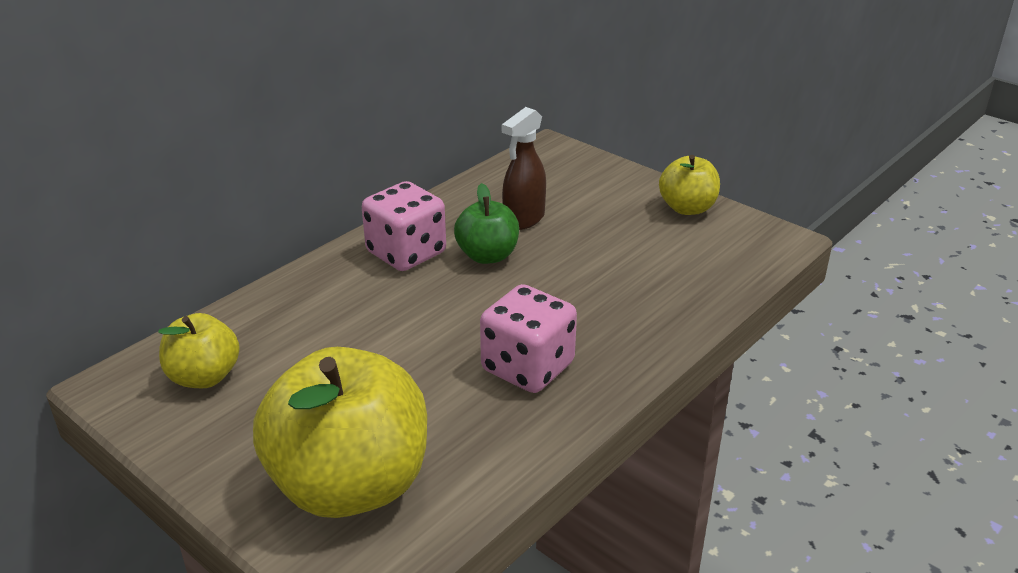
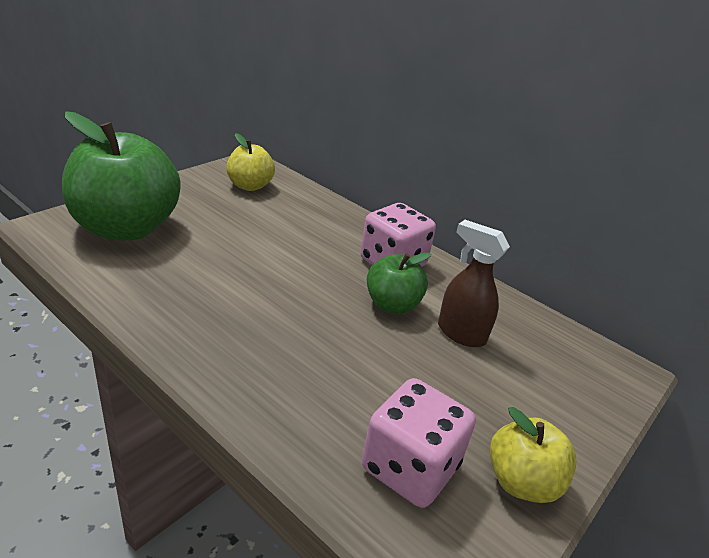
camera: 85 degrees right, 0 degrees up
(350, 485) = (126, 228): yellow apple -> green apple
(527, 367) = (223, 311): pink dice -> pink dice (410, 467)

